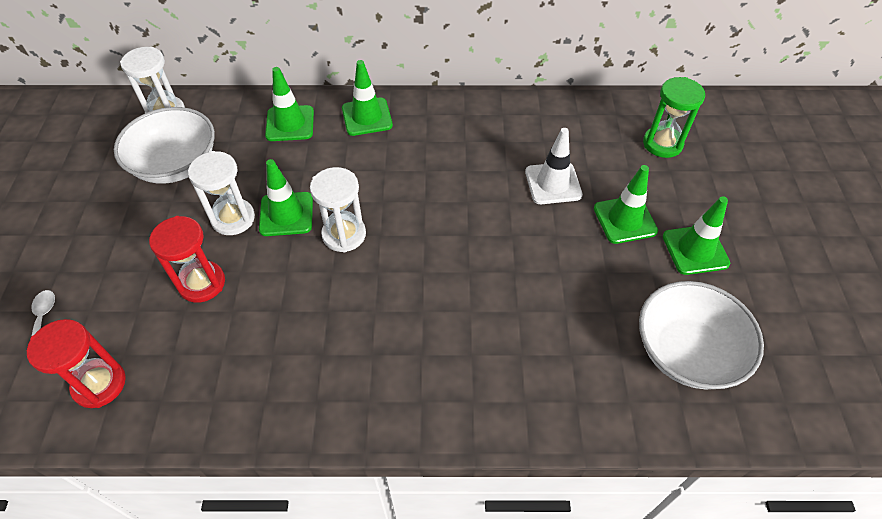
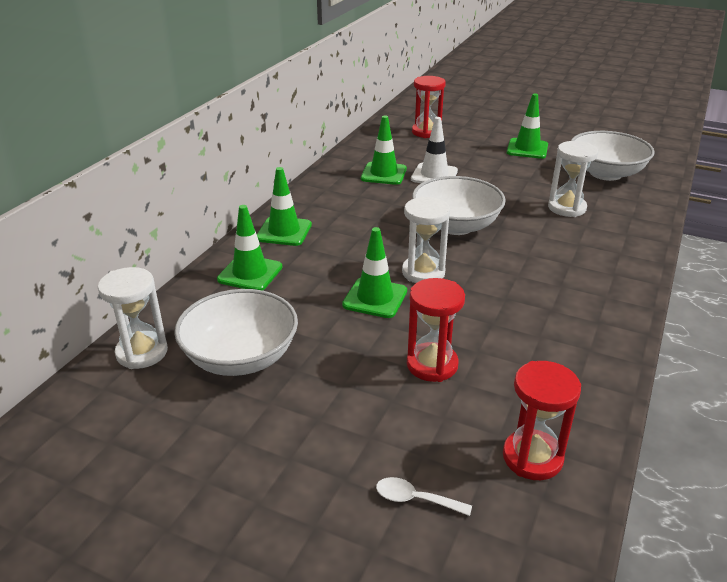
camera: 65 degrees left, 20 degrees down
(233, 219) = (357, 331): white hourglass -> white hourglass (567, 208)
(449, 234) = (456, 226): none -> white bowl
(625, 220) = (487, 161): green traffic cone -> green traffic cone (383, 174)
(662, 144) = (426, 132): green hourglass -> red hourglass

